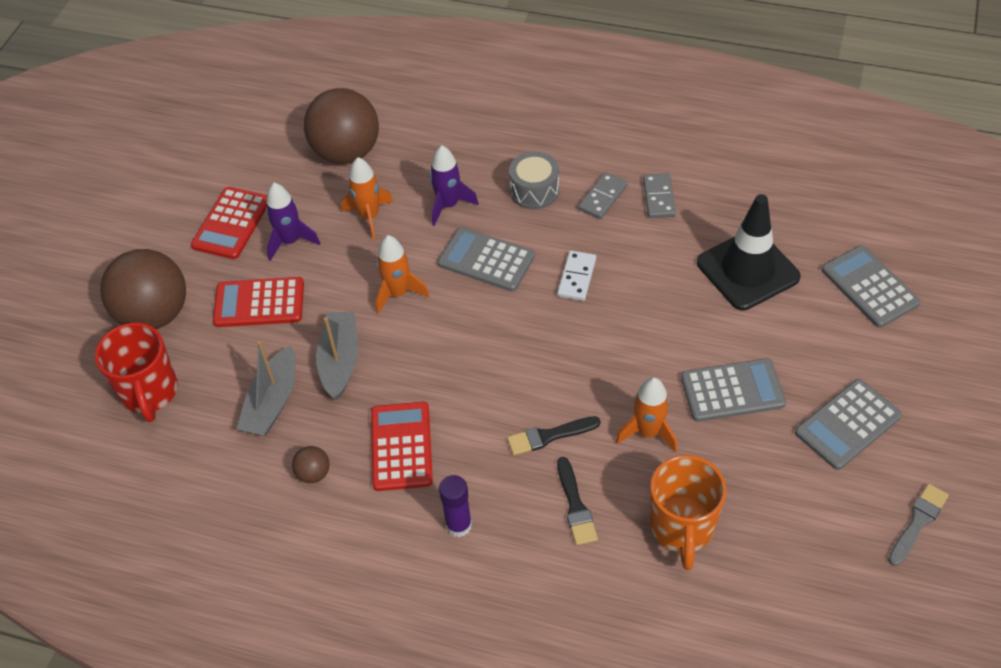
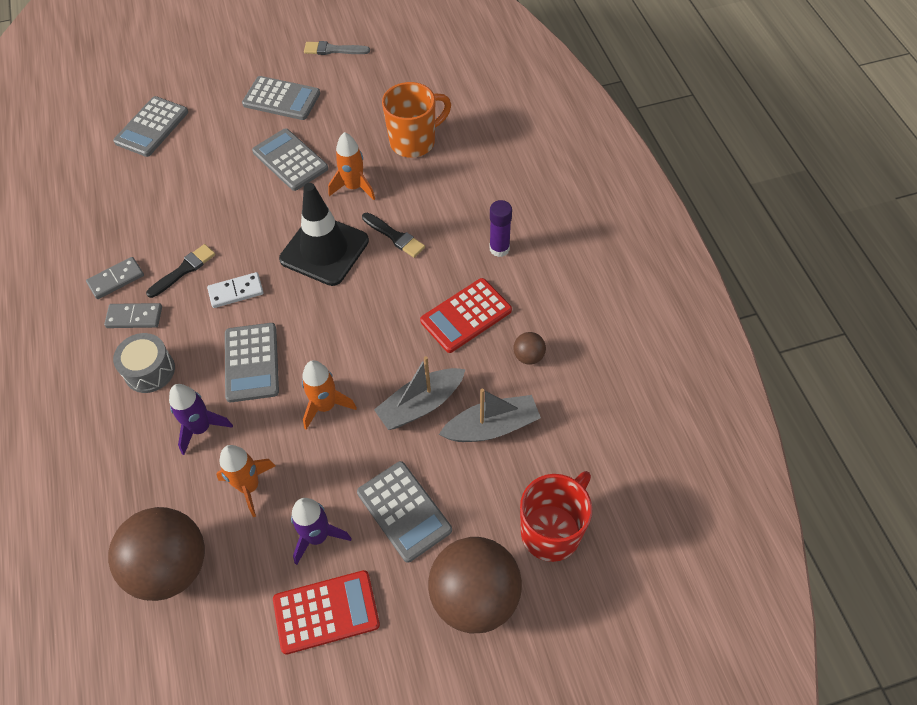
camera: 125 degrees left, 5 degrees up
(259, 303) = (404, 511): red calculator -> grey calculator
(575, 505) = (437, 197): black brush -> black brush (183, 270)
(747, 270) = (170, 194): black traffic cone -> black traffic cone (324, 250)

